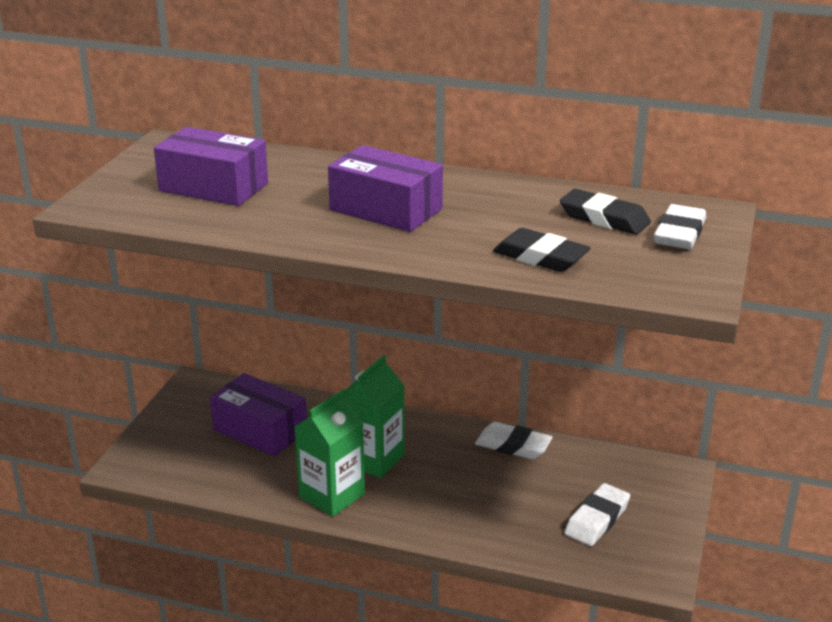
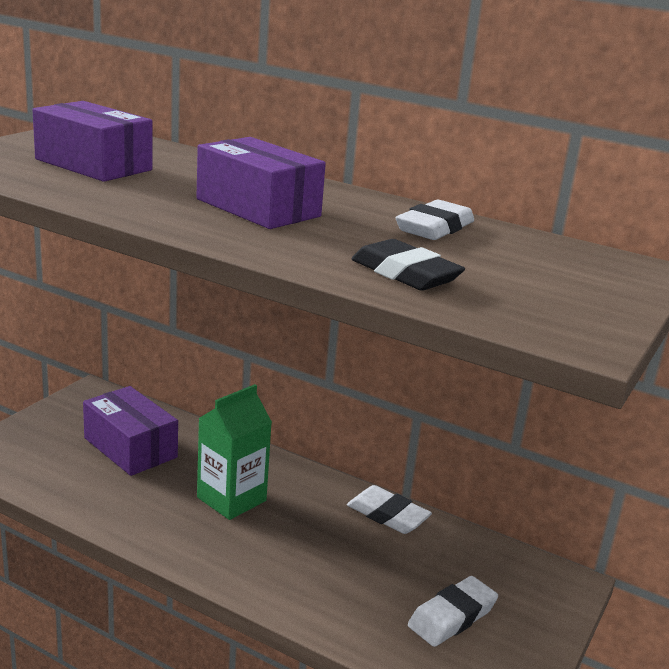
camera: 10 degrees right, 5 degrees down
(332, 495) = (168, 527): green carton -> none
(604, 218) = (504, 252): black eraser -> none
(679, 233) = (589, 280): white eraser -> white eraser (434, 228)

